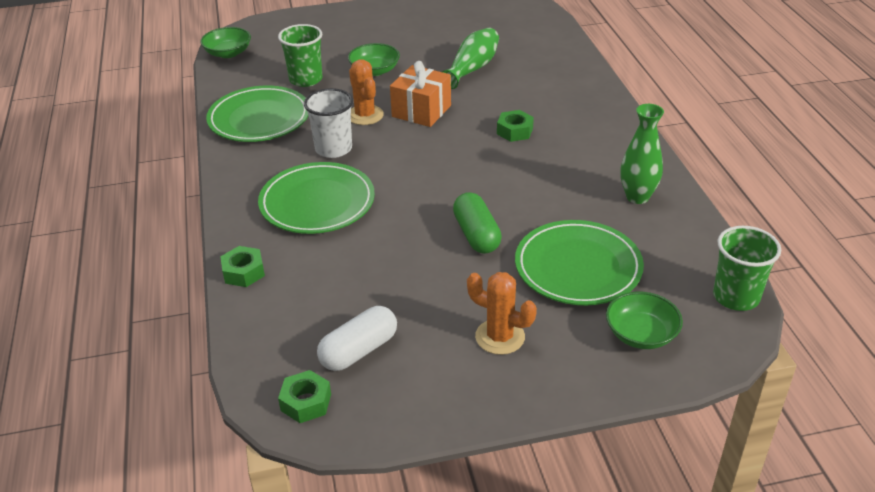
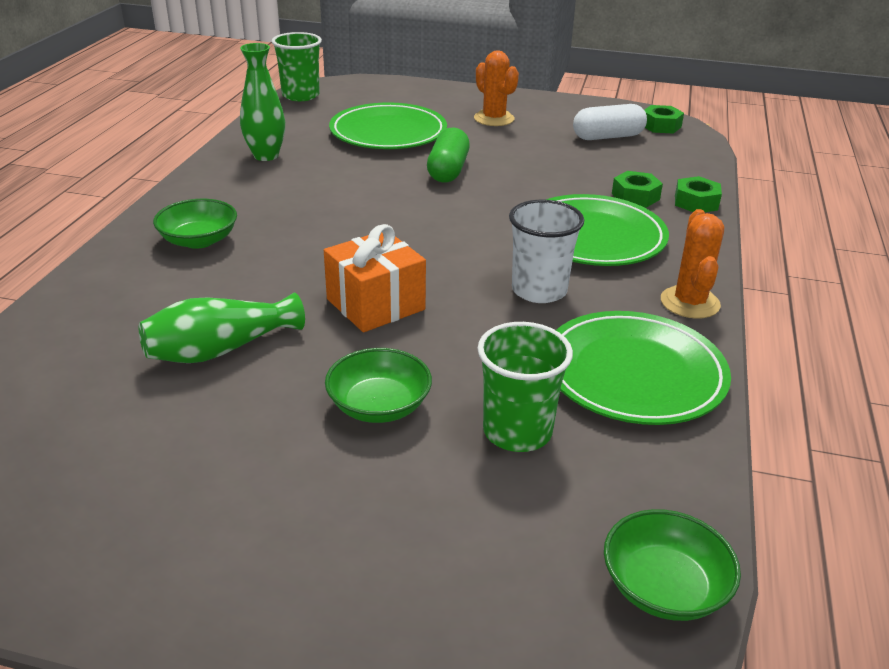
camera: 155 degrees left, 5 degrees down
(365, 115) = (461, 324): orange cactus -> orange cactus (689, 303)
(514, 131) = (291, 241): green nut -> green nut (635, 196)
(641, 334) = (393, 98): green bowl -> green bowl (199, 240)

